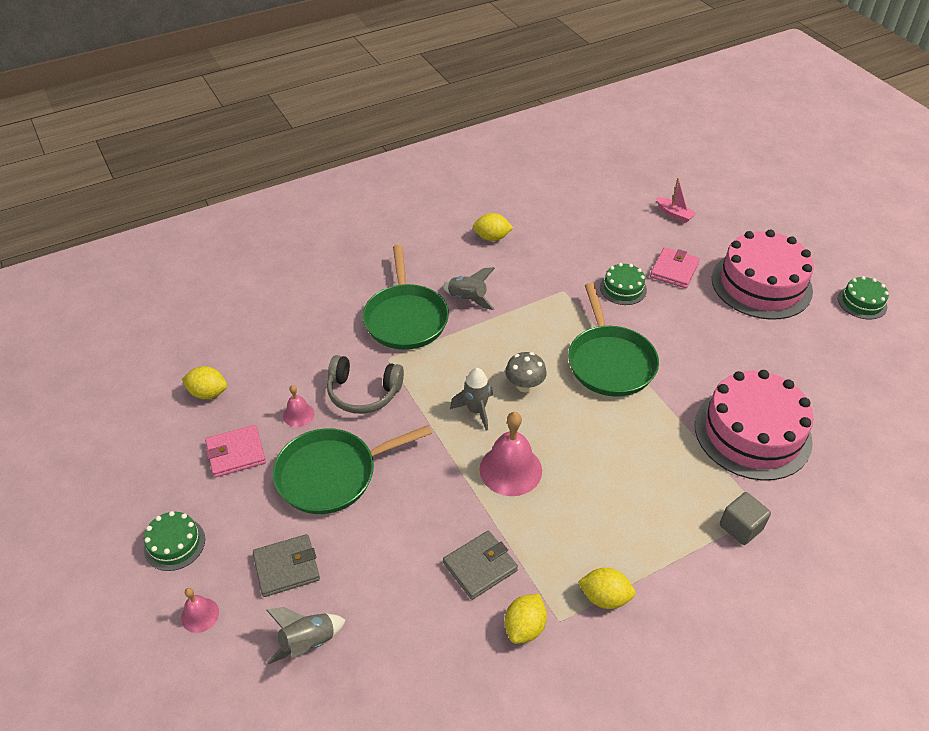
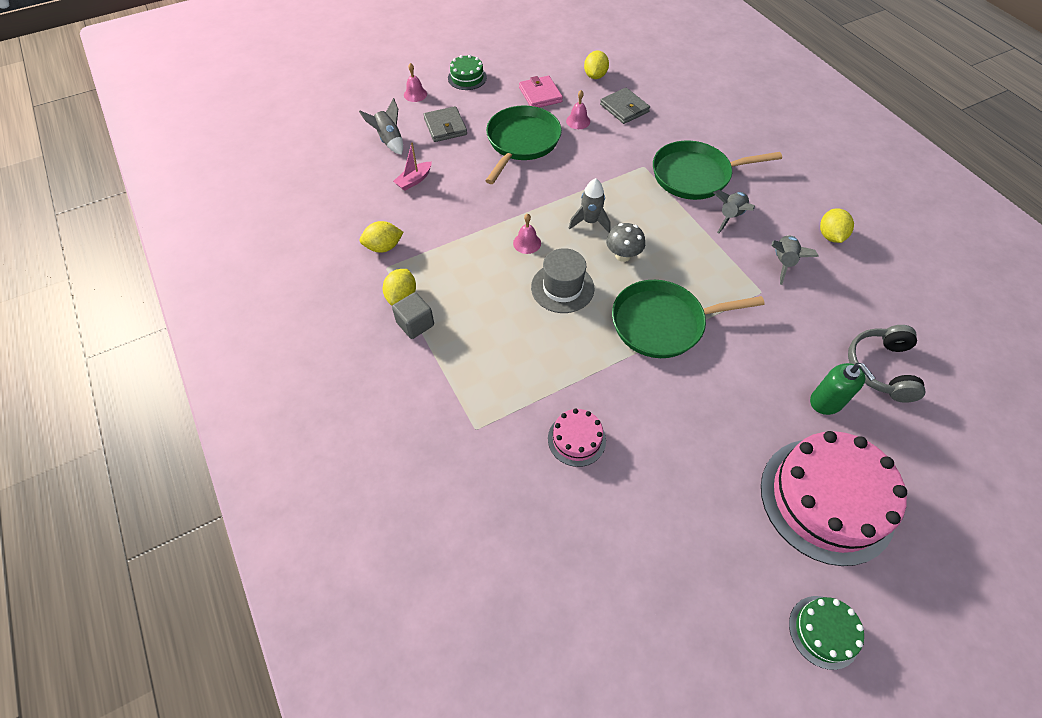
camera: 90 degrees right, 10 degrees up
(331, 474) = (521, 142): green pan -> green pan turned 45 degrees clockwise
(363, 393) = (603, 154): grey headphones -> grey headphones (880, 368)
(480, 566) = (436, 223): grey wallet -> grey wallet (624, 108)
(510, 469) = (527, 243): pink bell -> pink bell, size x0.53
(524, 627) = (383, 247): yellow lemon -> yellow lemon turned 45 degrees counterclockwise
(526, 272) = (783, 262): none -> grey rocket
(574, 438) = (562, 288): none -> grey hat
(623, 288) = (779, 346): green cake -> none
(674, 214) = (942, 417): pink boat -> pink boat (414, 180)
(674, 270) = (826, 401): pink wallet -> green soap dispenser
(741, 527) = (461, 406): grey cube -> grey cube (415, 324)
(752, 433) = (576, 439): pink cake -> pink cake, size x0.47

